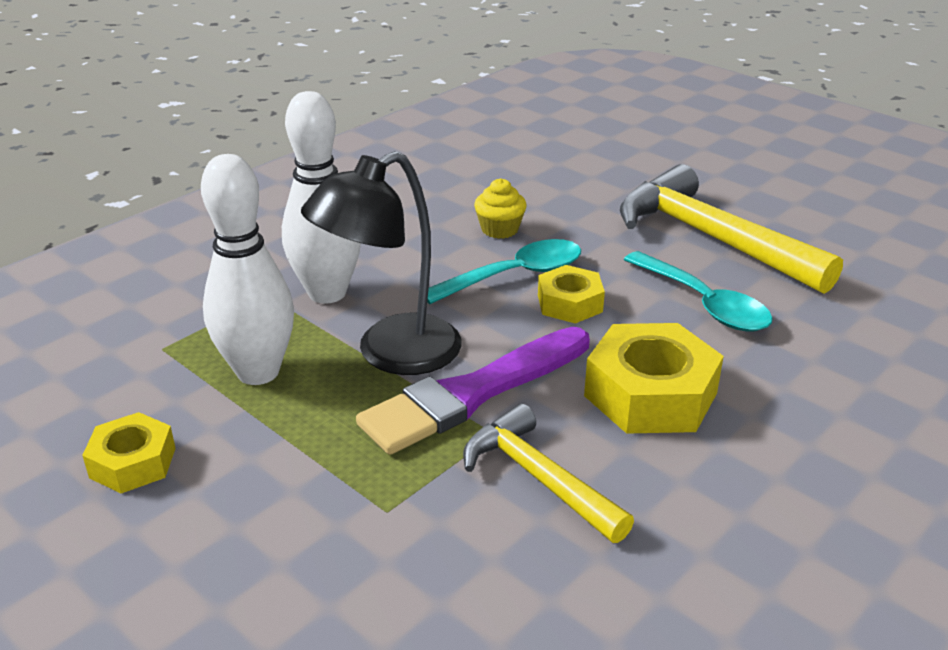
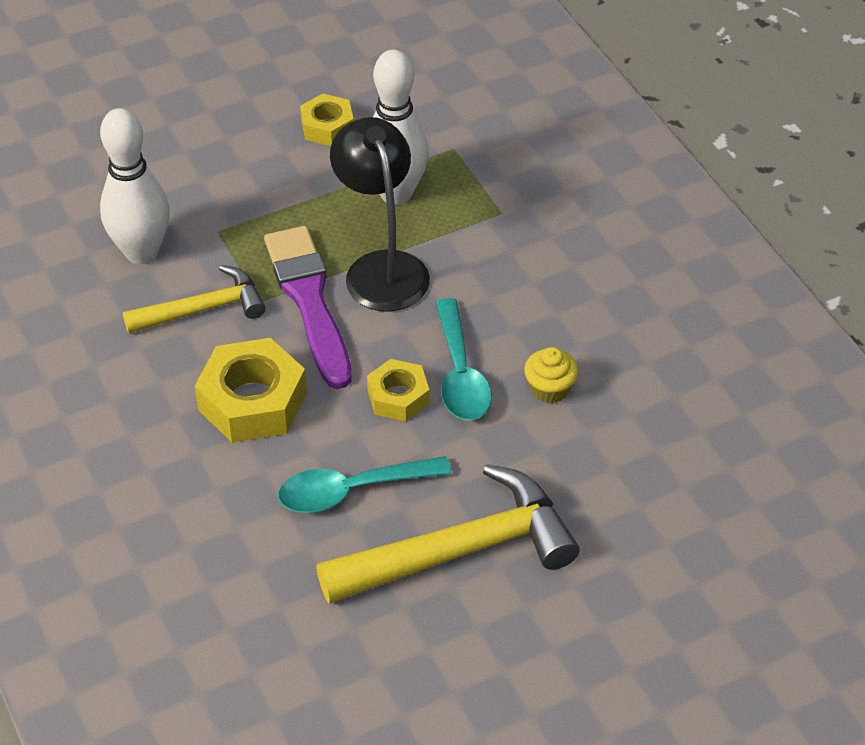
camera: 110 degrees right, 15 degrees up
(327, 293) = (488, 247): white bowling pin -> white bowling pin (142, 252)

